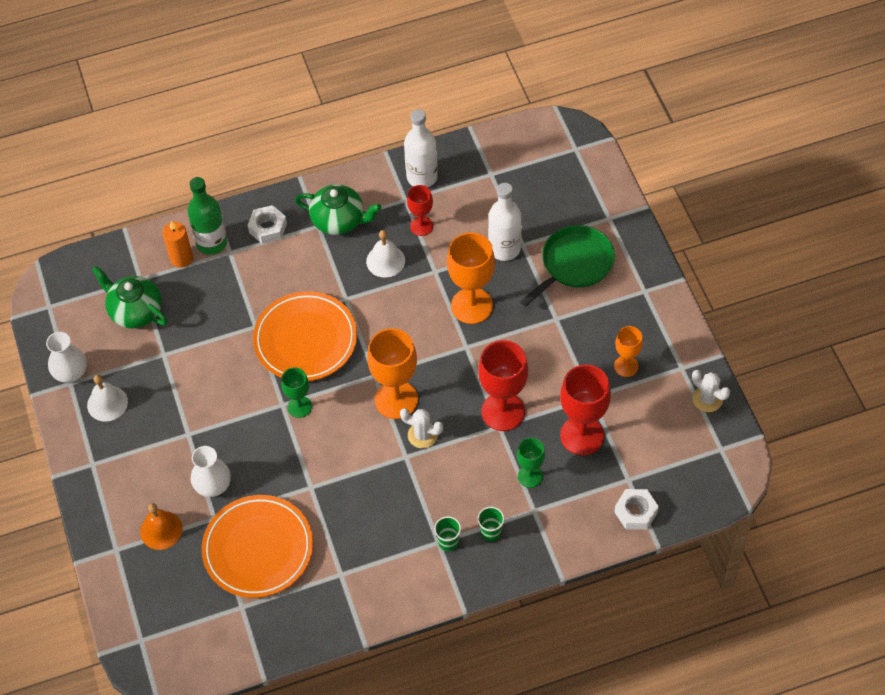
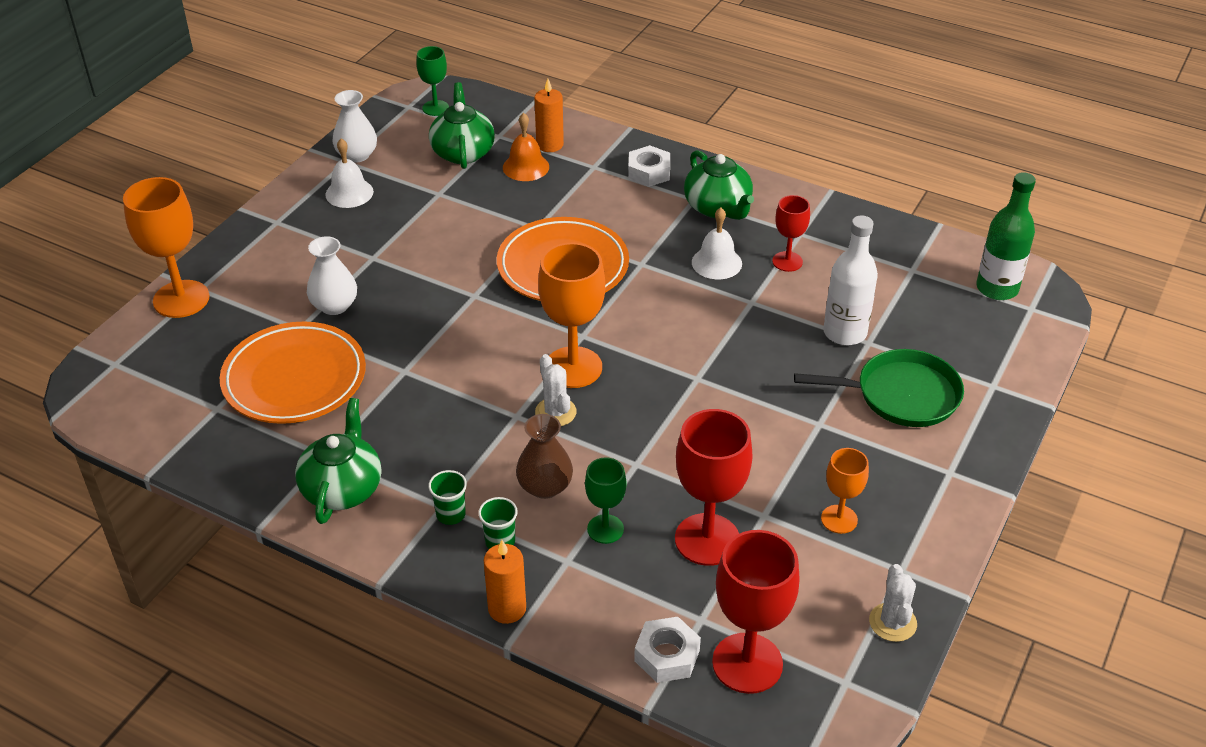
camera: 45 degrees right, 15 degrees down
(161, 530) = (250, 303): orange bell -> orange bell (526, 167)
(211, 243) = (588, 151): green bottle -> green bottle (997, 288)
(299, 407) = (485, 308): green goblet -> green goblet (435, 108)
(376, 582) = (342, 488): none -> green teapot
(422, 177) = (839, 228): white bottle -> none
(472, 306) = (748, 352): orange goblet -> orange goblet (181, 299)
(472, 482) = (545, 486): none -> brown vase
(503, 411) = (657, 455): red goblet -> red goblet (747, 663)
(539, 562) = (507, 608): none -> orange candle

